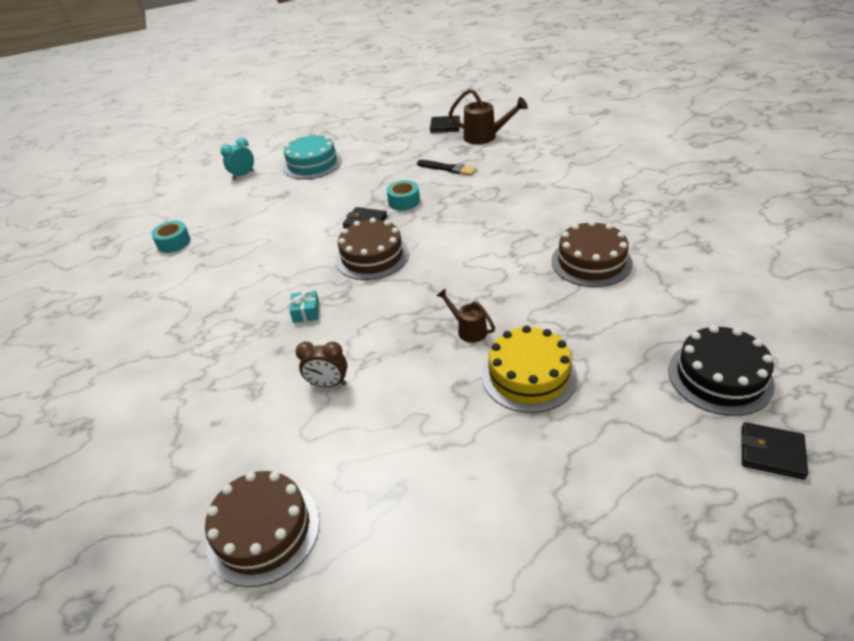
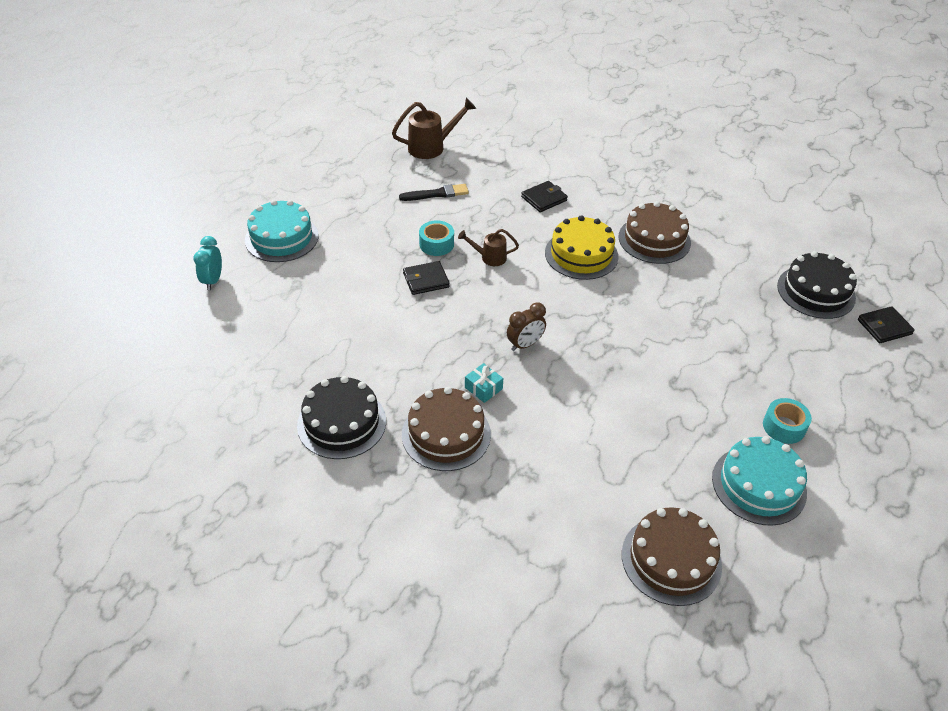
camera: 45 degrees left, 5 degrees up
(174, 243) = (241, 388): turquoise tape -> turquoise tape (784, 426)
(194, 290) = (341, 423): none -> black cake
(328, 384) = (581, 435): brown clock -> brown clock (525, 344)
(372, 256) = (475, 310): brown cake -> brown cake (446, 434)
(422, 522) = (759, 485): none -> turquoise cake
(445, 126) = (375, 146): black wallet -> black wallet (544, 199)
(468, 330) = (631, 337): brown watering can -> brown watering can (489, 257)
(529, 375) = (710, 350): yellow cake -> yellow cake (581, 254)

